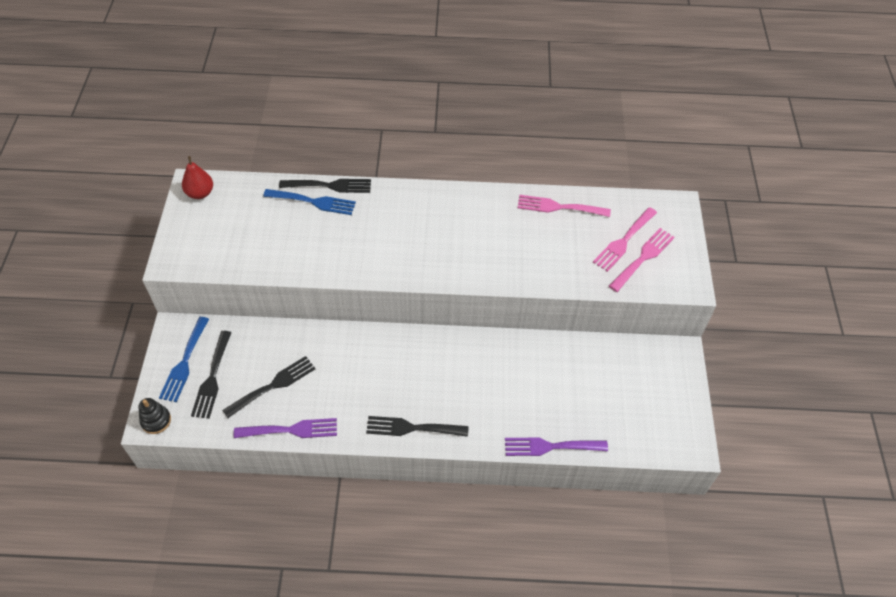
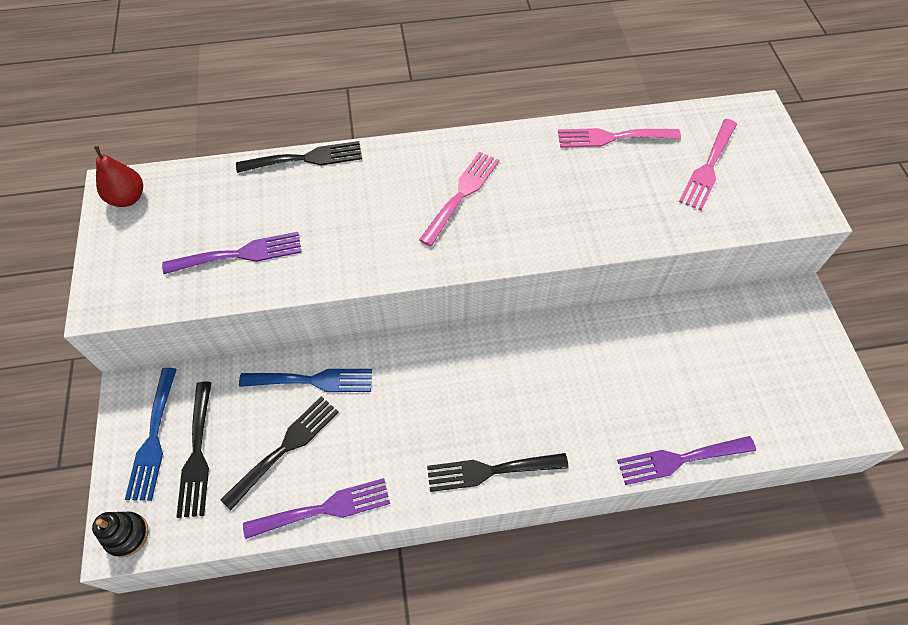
camera: 10 degrees left, 5 degrees up
(269, 245) = (240, 254): none -> purple fork
(314, 202) = (289, 184): blue fork -> blue fork (313, 380)
(643, 258) = (740, 184): pink fork -> pink fork (462, 194)

